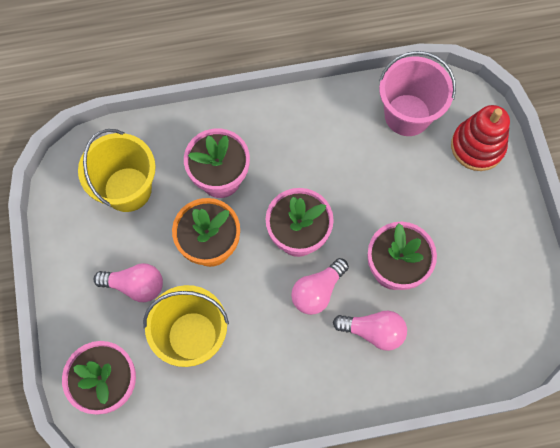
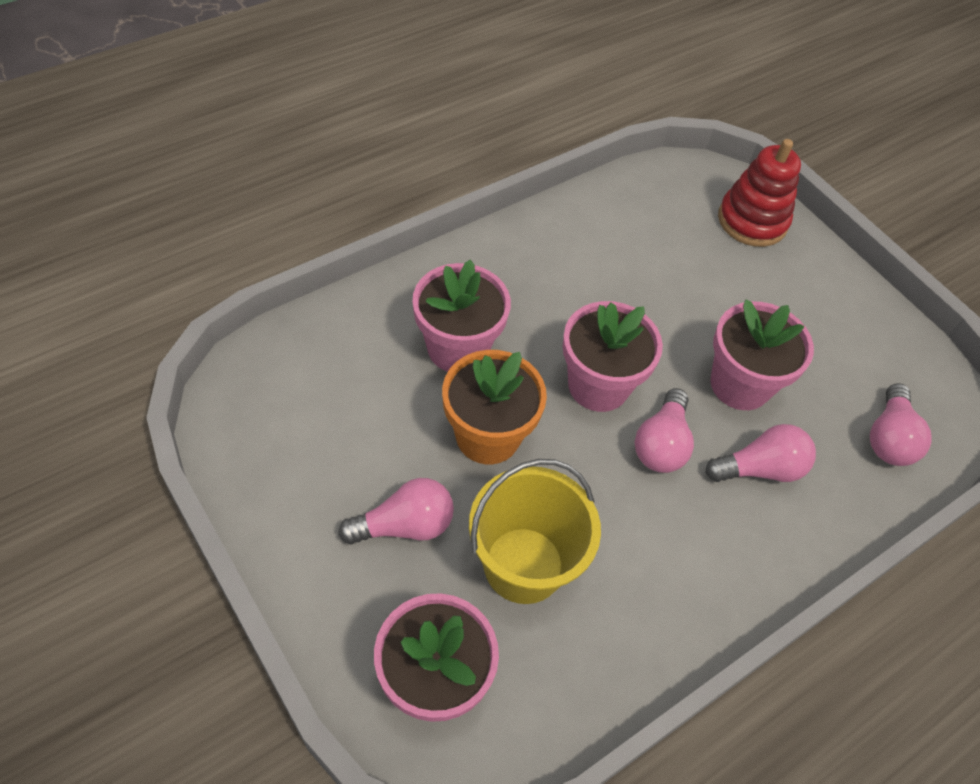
camera: 30 degrees left, 15 degrees down
(127, 189) = (331, 401): yellow bucket -> none
(407, 115) = (652, 210): pink bucket -> none
(475, 343) = (889, 438): none -> pink light bulb

